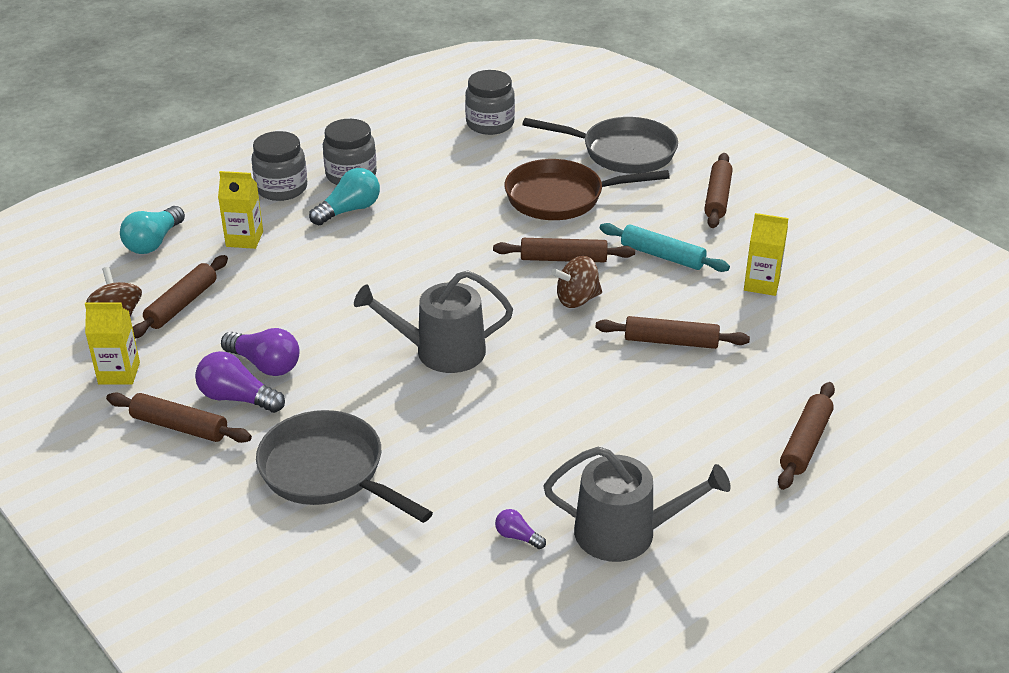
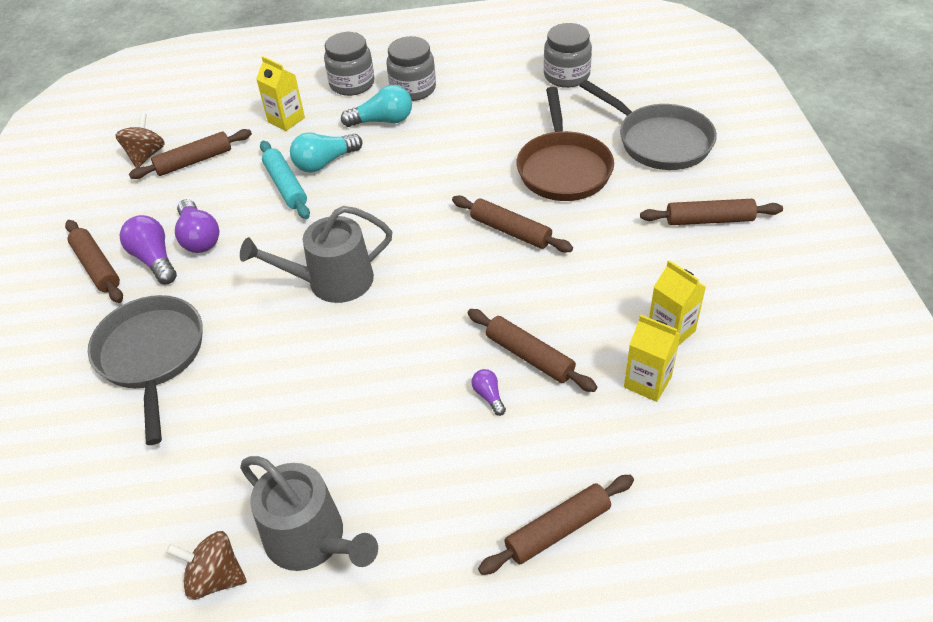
camera: 35 degrees right, 10 degrees up
(119, 373) = (103, 203): yellow carton -> yellow carton (647, 382)
(154, 242) = (225, 100): turquoise light bulb -> turquoise light bulb (324, 162)
(441, 351) = (332, 281): grey watering can -> grey watering can turned 45 degrees counterclockwise
(517, 537) = (225, 494): purple light bulb -> purple light bulb (488, 396)
(561, 197) = (563, 168): brown pan -> brown pan turned 120 degrees counterclockwise
(577, 300) = (485, 277): brown spinning top -> brown spinning top (215, 577)
(662, 256) = (601, 262): turquoise rolling pin -> turquoise rolling pin (285, 186)
(717, 198) = (709, 220): brown rolling pin -> brown rolling pin turned 45 degrees clockwise

